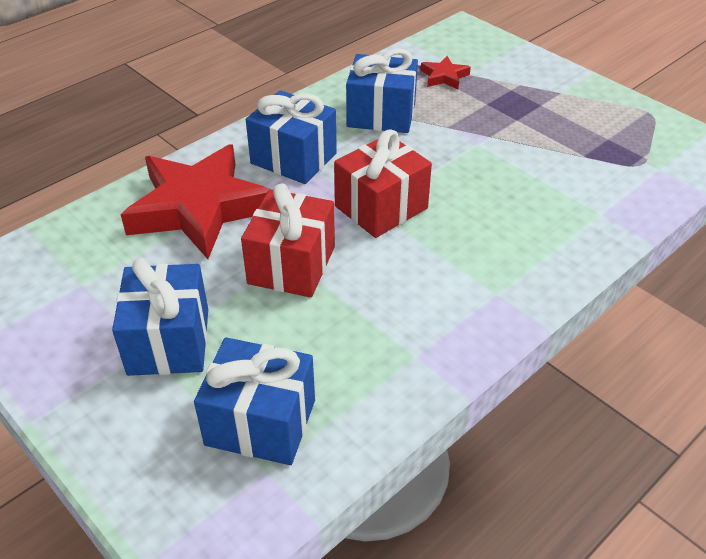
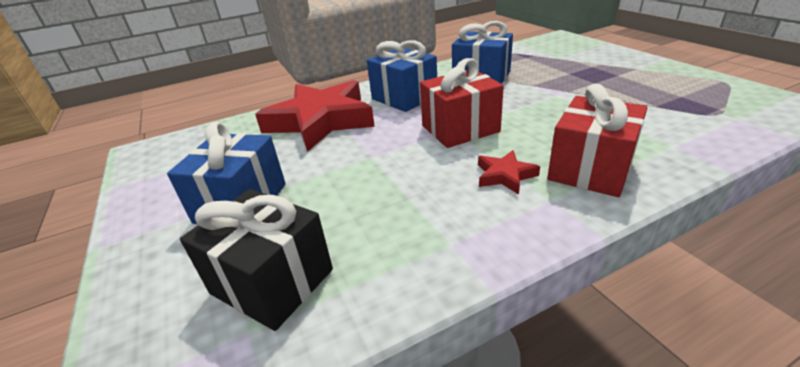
camera: 20 degrees right, 10 degrees down
(260, 422) = (272, 281): blue gift -> black gift
(291, 265) = (369, 160): red gift -> red gift (590, 169)
(444, 76) = (538, 59): red star -> red star (505, 175)

